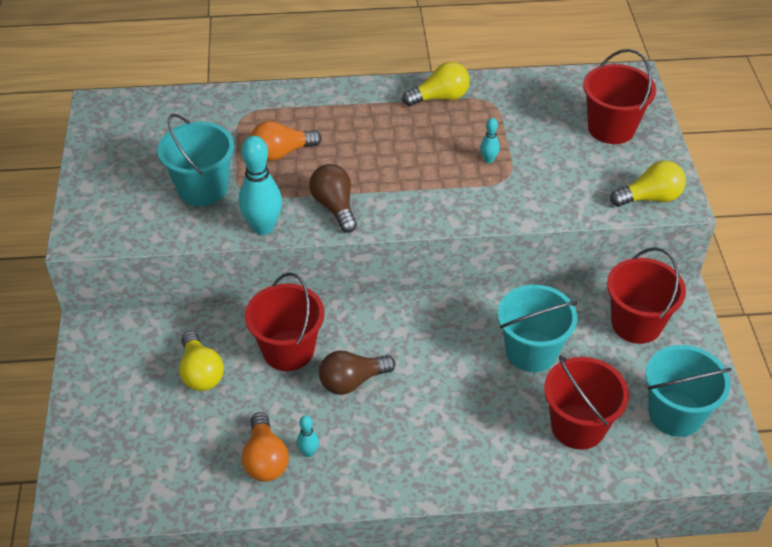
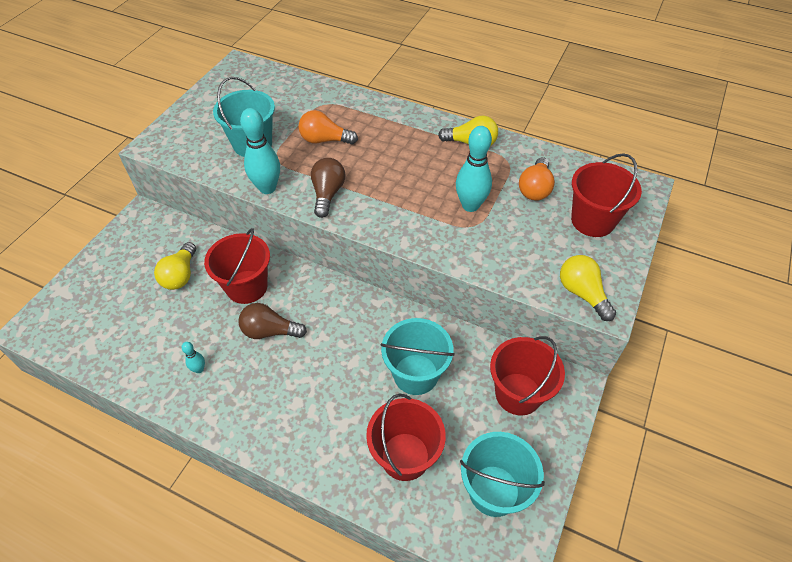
camera: 30 degrees right, 5 degrees up
(265, 459) = (168, 359): orange light bulb -> orange light bulb (535, 188)
(488, 160) = (470, 205): turquoise bowling pin -> turquoise bowling pin, size x2.09
(650, 198) = (582, 293): yellow light bulb -> yellow light bulb turned 135 degrees counterclockwise

